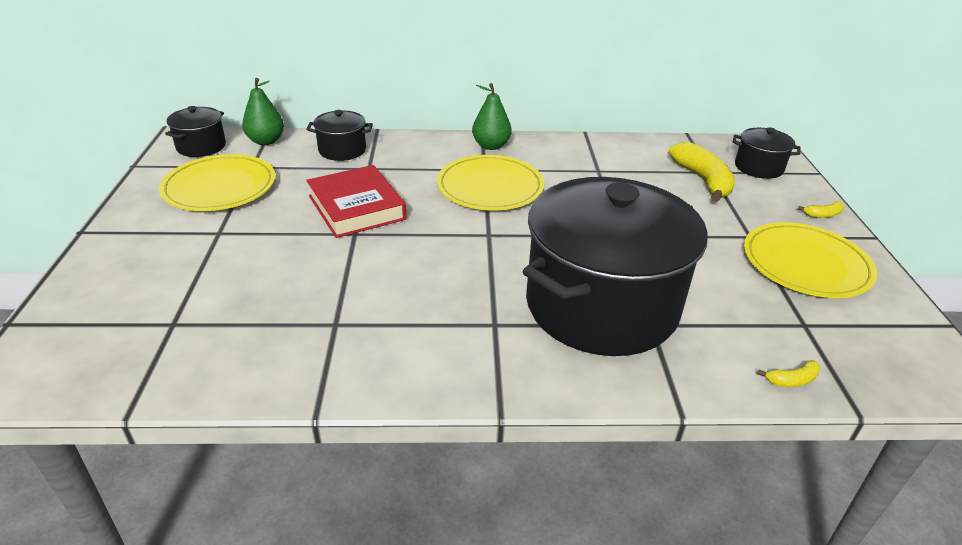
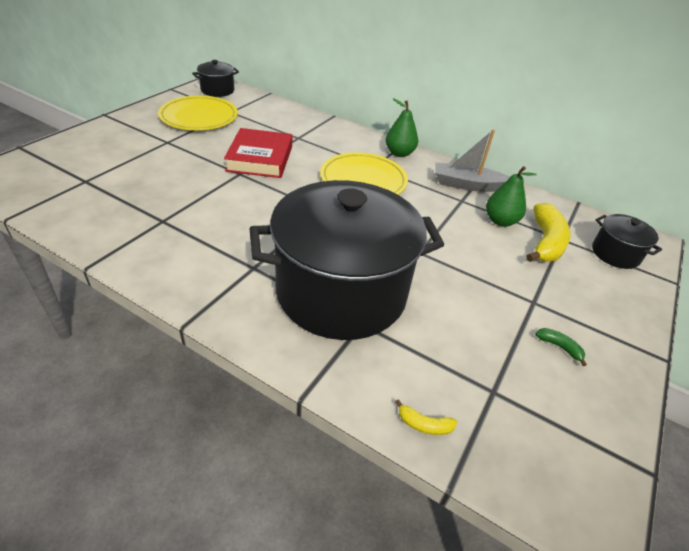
camera: 30 degrees right, 5 degrees up
(266, 141) = (256, 100): green pear -> green pear (500, 221)
(342, 150) = (295, 121): black pot -> none
(585, 153) = (467, 185): none -> grey boat
(805, 264) = (559, 347): yellow plate -> green banana
(823, 214) = (632, 317): yellow banana -> none

